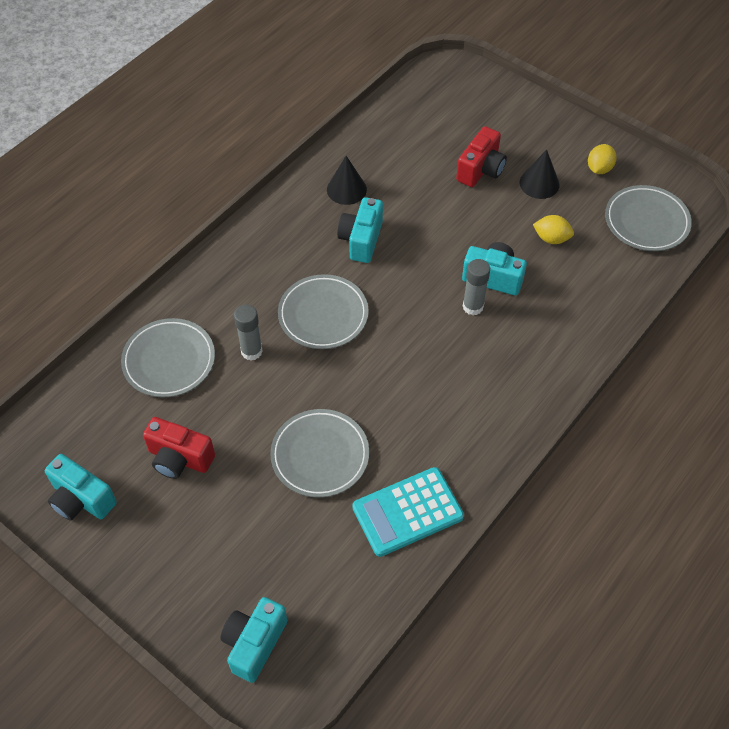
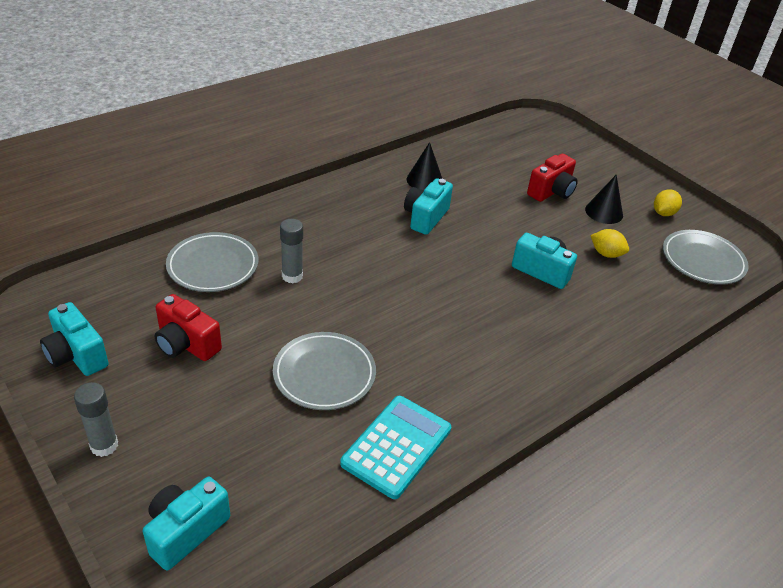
camera: 10 degrees right, 15 degrees down
(323, 315) = (370, 263): grey plate -> none
(407, 512) = (396, 446): turquoise calculator -> turquoise calculator turned 135 degrees clockwise
(473, 306) = (516, 288): grey glue stick -> grey glue stick (104, 445)

